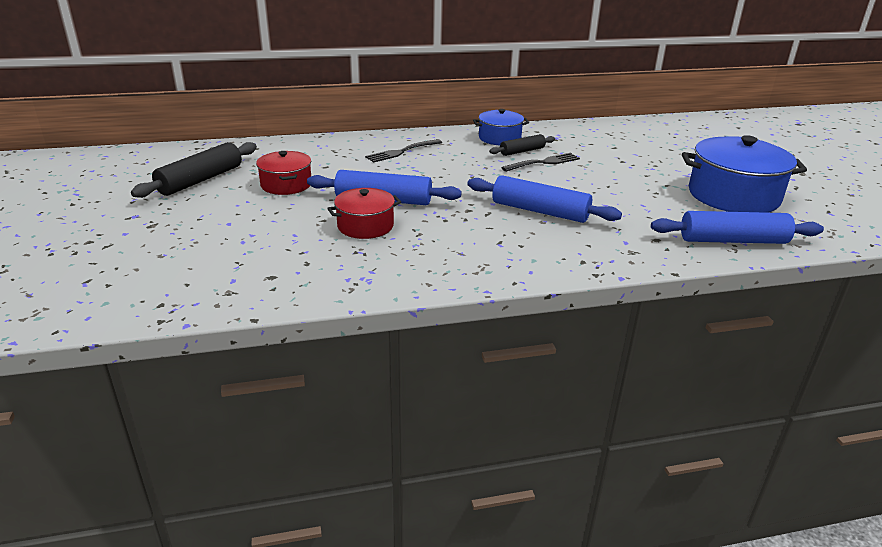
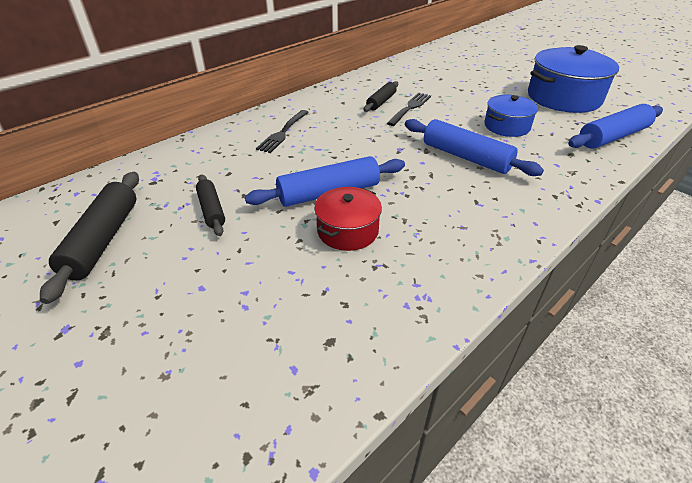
camera: 30 degrees left, 10 degrees up
(286, 185) = (211, 210): red pot -> black rolling pin
(499, 138) = (348, 94): blue pot -> blue pot (507, 126)
(540, 211) = (466, 157): blue rolling pin -> blue rolling pin turned 45 degrees clockwise

